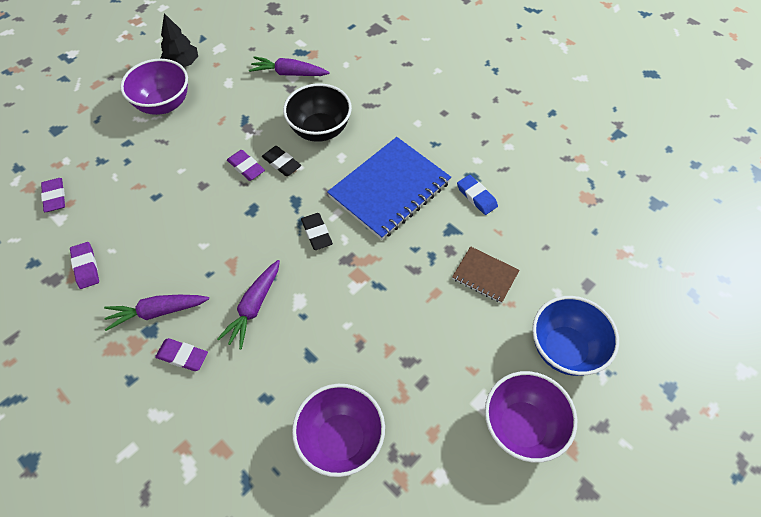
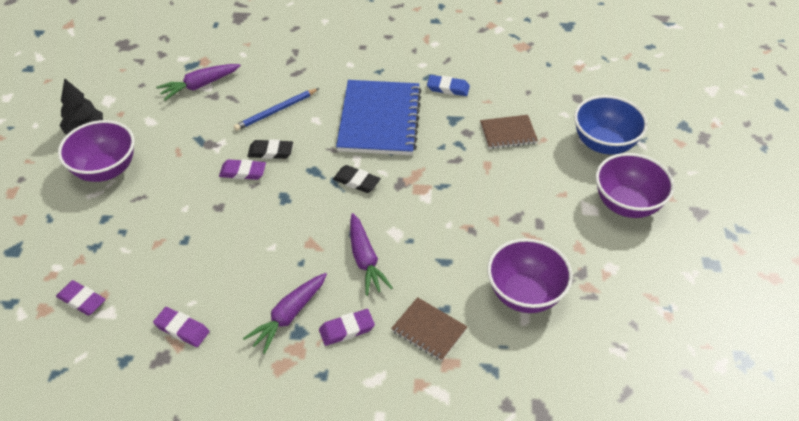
camera: 40 degrees left, 10 degrees down
(236, 407) = (429, 330): none -> brown notebook
(320, 130) = (276, 111): black bowl -> blue pencil

